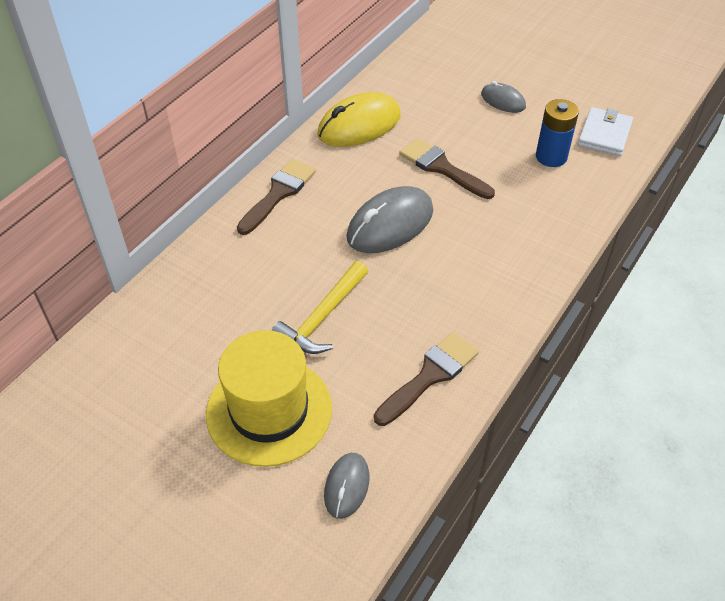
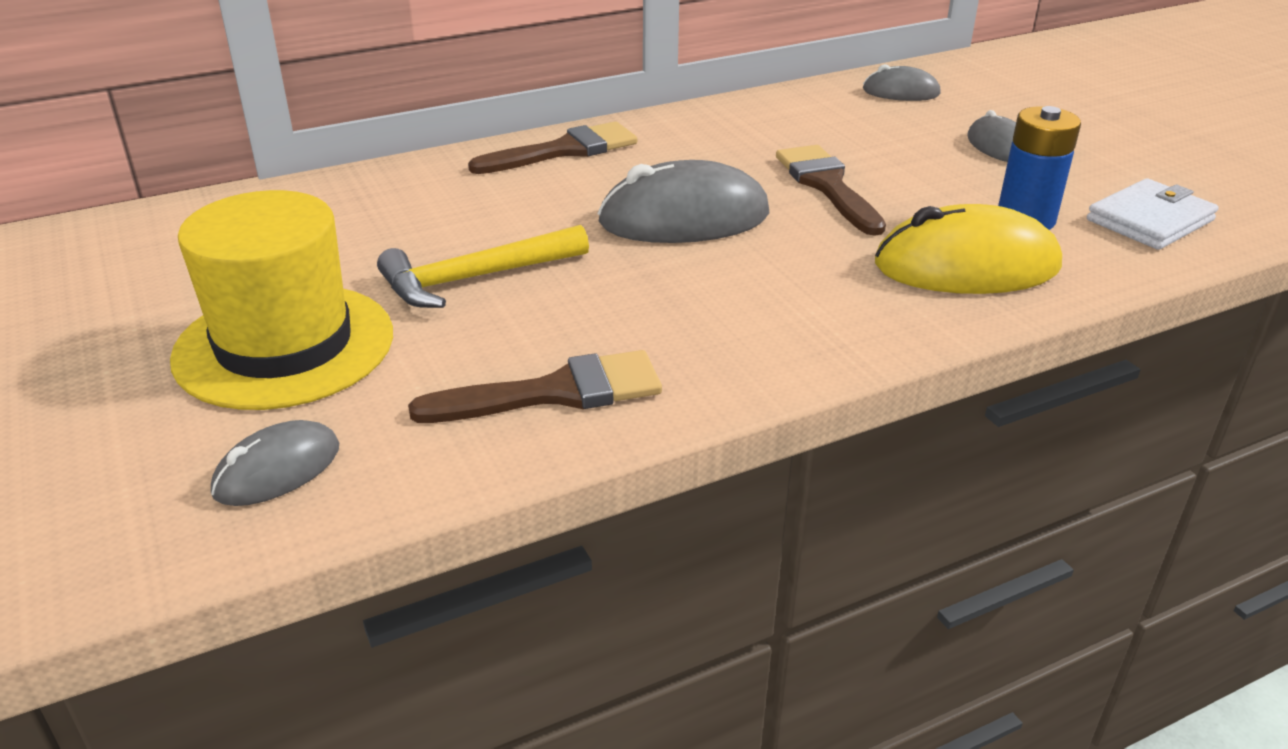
camera: 30 degrees right, 15 degrees down
(359, 125) = (749, 120): yellow mouse -> yellow mouse (966, 266)
(422, 69) = (901, 92): none -> grey mouse

